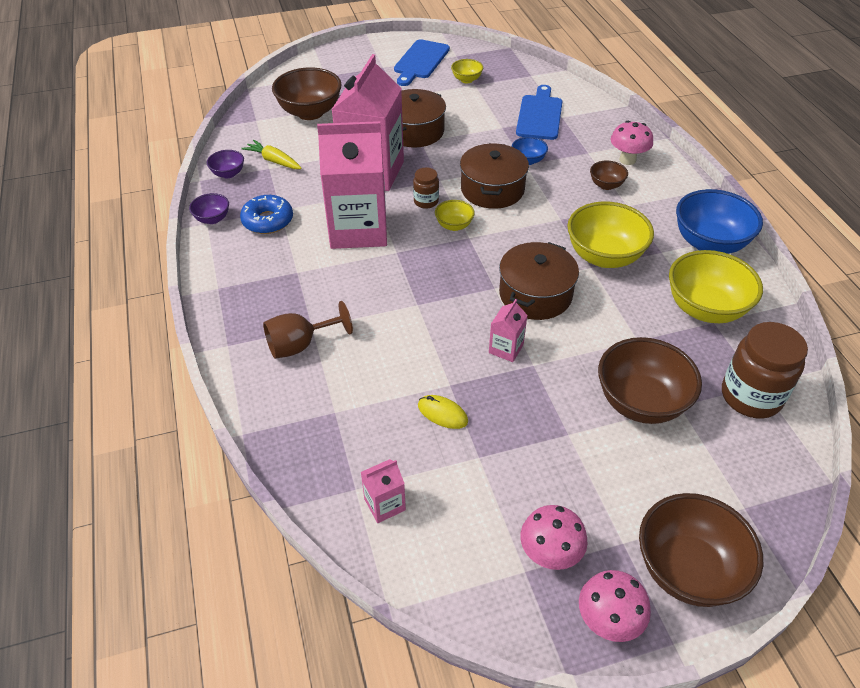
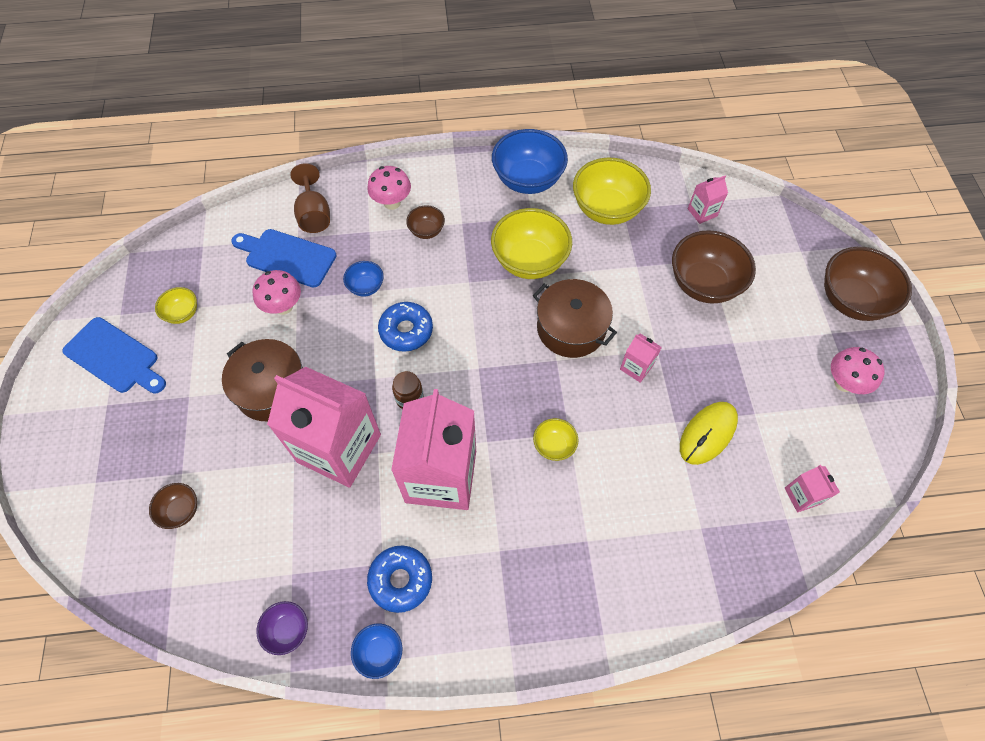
camera: 80 degrees left, 15 degrees up
(212, 219) = (379, 652): purple bowl -> blue bowl
(274, 161) = (278, 566): yellow carrot -> none
(300, 345) = (611, 555): brown goblet -> brown goblet (314, 215)
(310, 112) = (181, 511): brown bowl -> brown bowl, size x0.49
(442, 413) = (707, 433): yellow mouse -> yellow mouse, size x1.59
(454, 225) = (457, 378): yellow bowl -> yellow bowl (554, 446)
(492, 189) = (406, 331): brown pot -> blue donut
(608, 621) = (893, 359): pink mushroom -> pink mushroom (283, 306)
(751, 396) = (702, 212): brown jar -> pink carton

